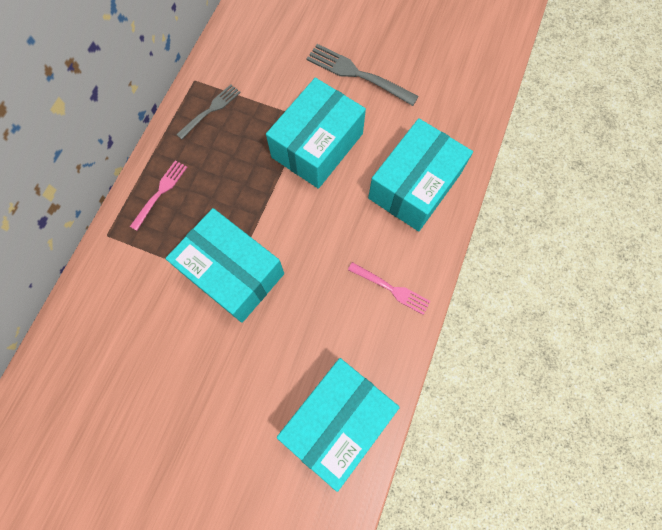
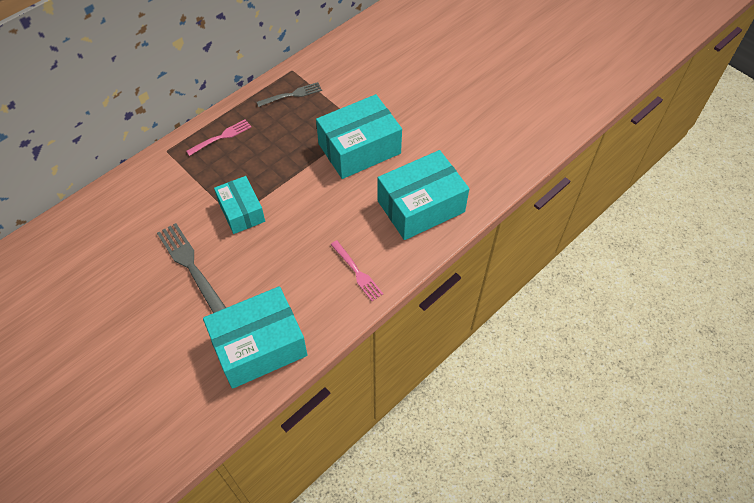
camera: 25 degrees right, 15 degrees down
(232, 273) = (241, 211): turquoise box -> turquoise box, size x0.62
(357, 74) = (422, 110): grey fork -> grey fork (191, 266)

